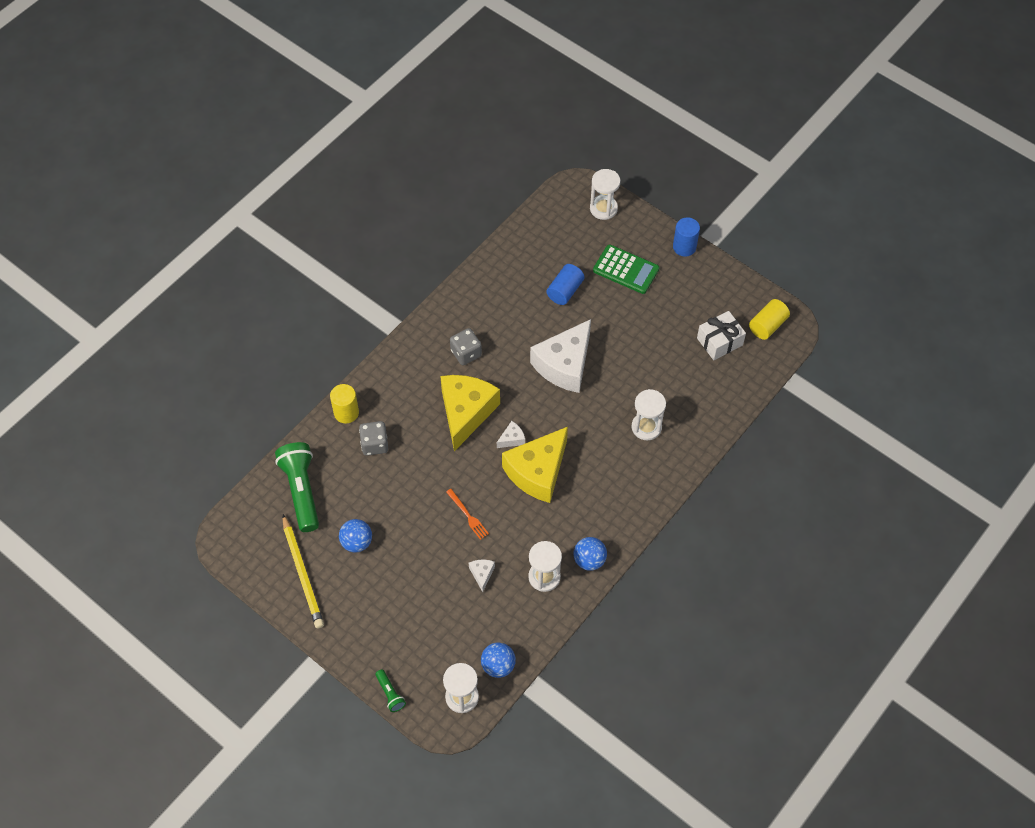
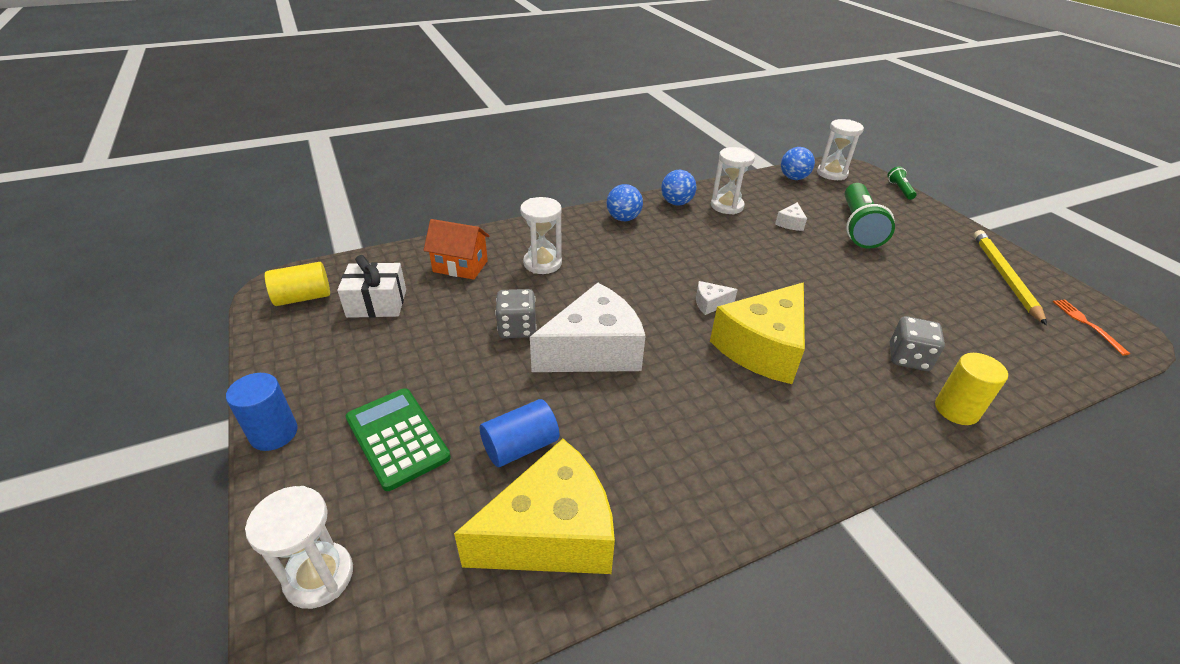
camera: 155 degrees left, 20 degrees down
(301, 490) = (1020, 345): green flashlight -> green flashlight (858, 227)
(357, 542) = (935, 280): blue ball -> blue ball (623, 218)
(466, 353) = (736, 418): grey dice -> grey dice (517, 328)
(467, 515) = (792, 262): orange fork -> orange fork (1087, 324)
(537, 472) = (693, 269): yellow cheese -> yellow cheese (551, 533)
(699, 397) = (460, 266): none -> orange house

